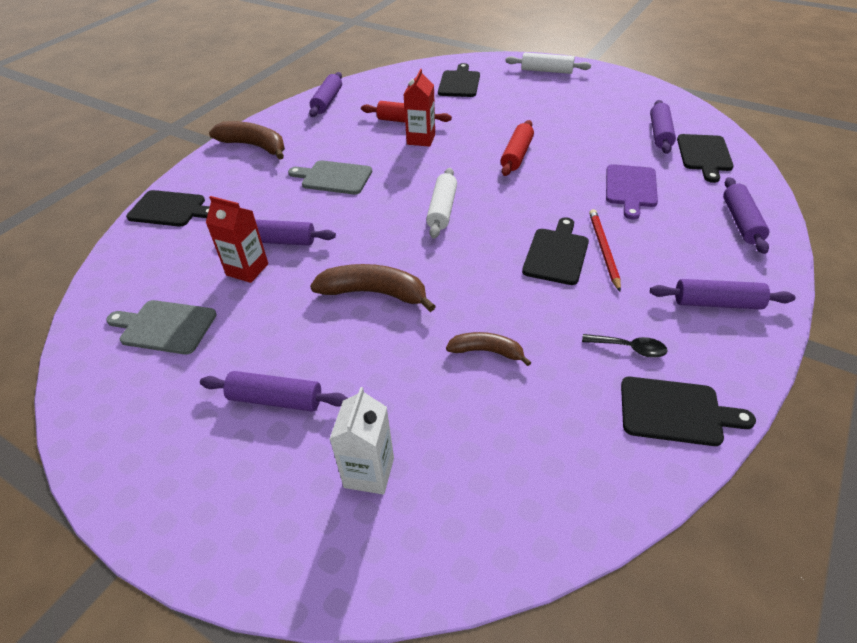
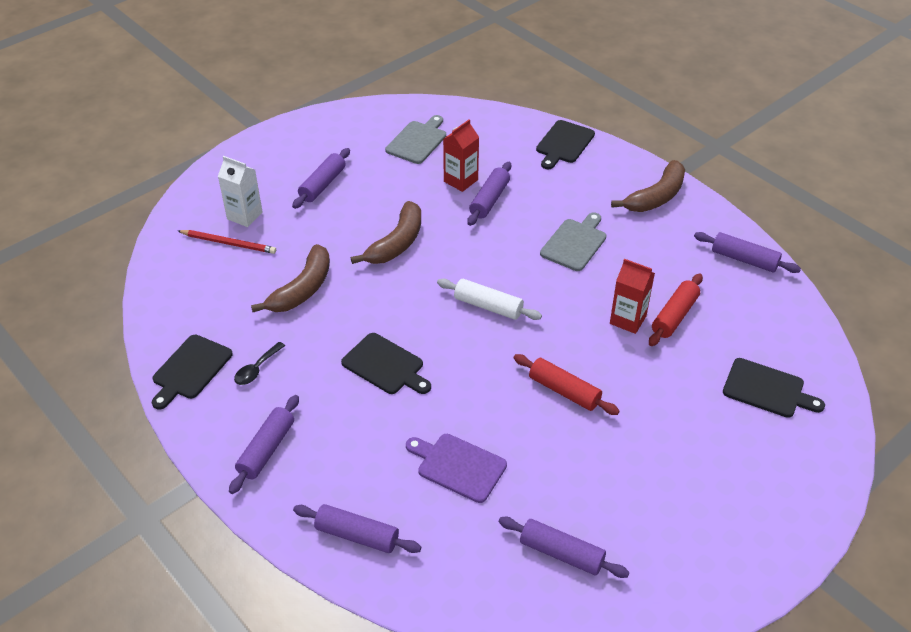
camera: 105 degrees right, 0 degrees up
(487, 351) = (302, 289): brown banana -> brown banana, size x1.66
(546, 71) = (786, 500): white rolling pin -> none
(603, 249) = (374, 401): red pencil -> red pencil (229, 243)
(704, 155) = (494, 575): black cutting board -> none

